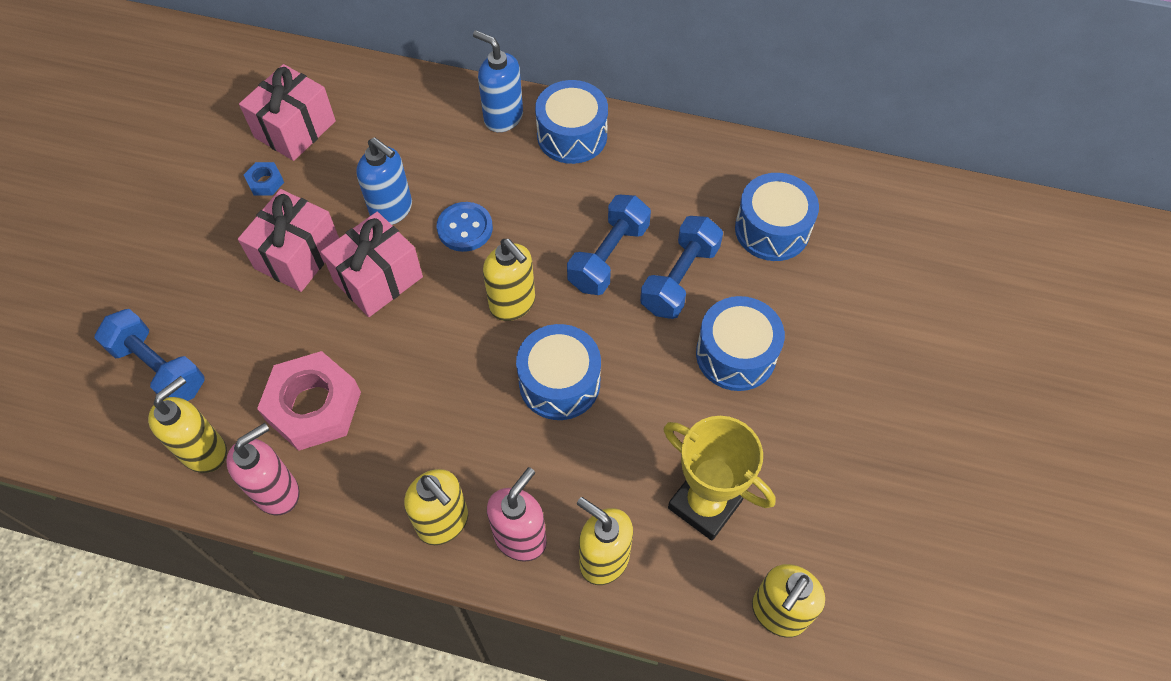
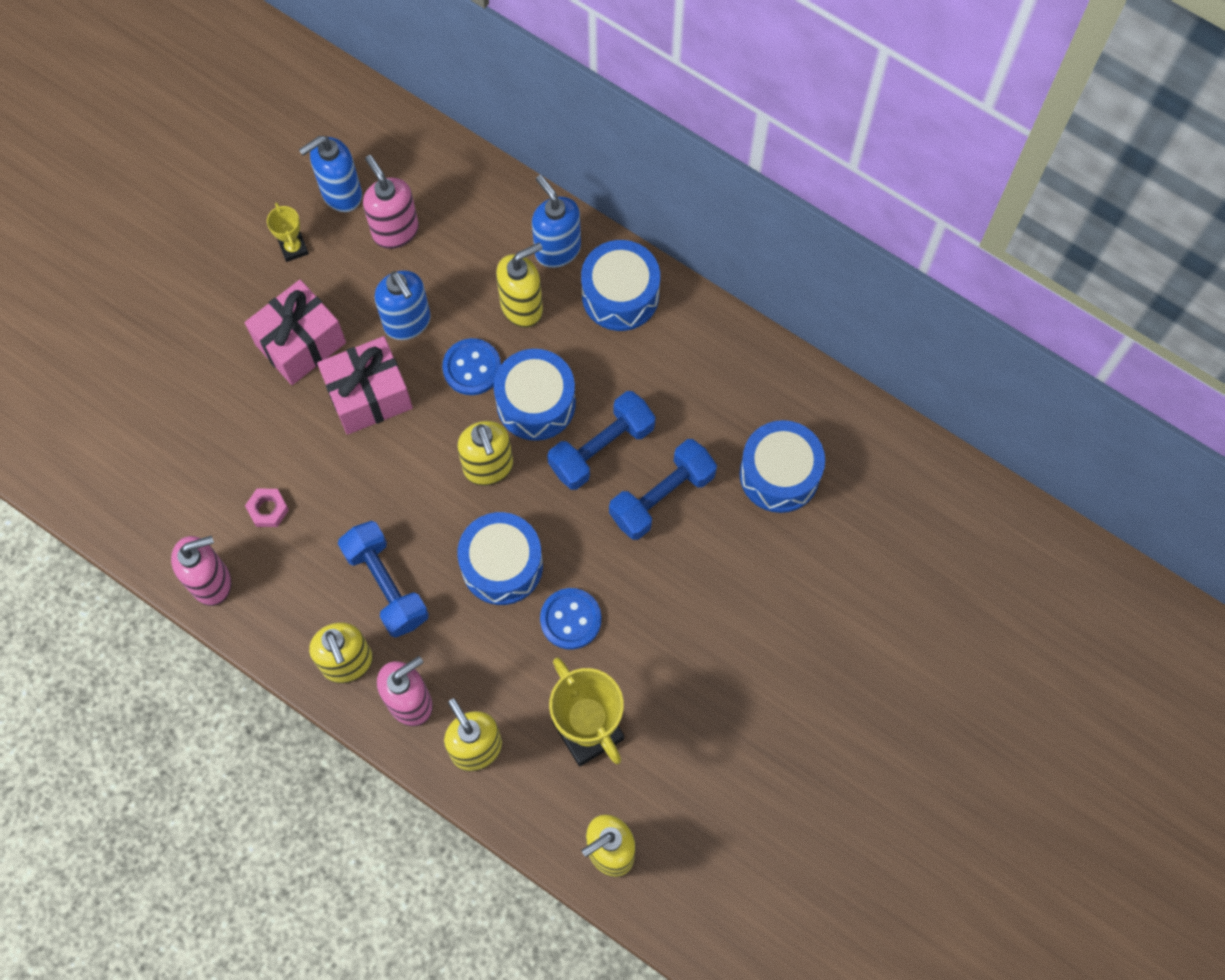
camera: 20 degrees right, 10 degrees up
(159, 368) = (140, 421): blue dumbbell -> blue dumbbell (386, 585)
(205, 451) = (159, 520): yellow soap dispenser -> yellow soap dispenser (522, 307)
(265, 182) = (293, 248): blue nut -> yellow trophy
(295, 129) = (341, 194): pink gift -> blue soap dispenser
(313, 406) = (268, 509): pink nut -> pink nut, size x0.44
(354, 143) = (395, 231): none -> pink soap dispenser
(644, 409) = (570, 619): none -> blue button
(736, 354) = (682, 596): blue drum -> blue drum (536, 403)

